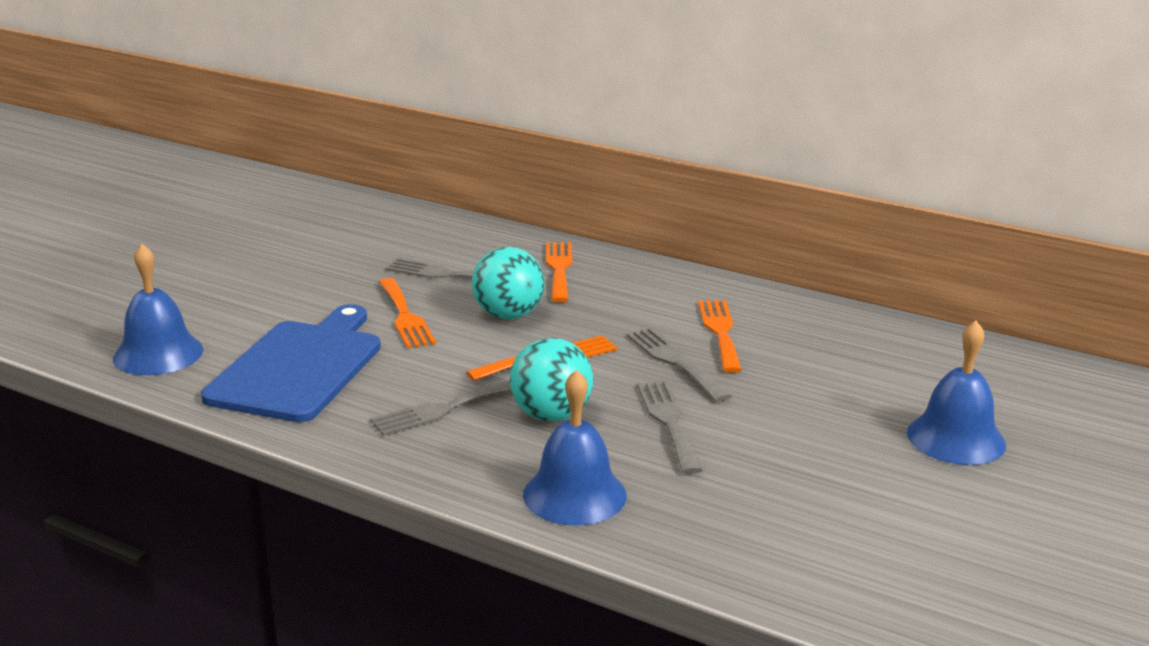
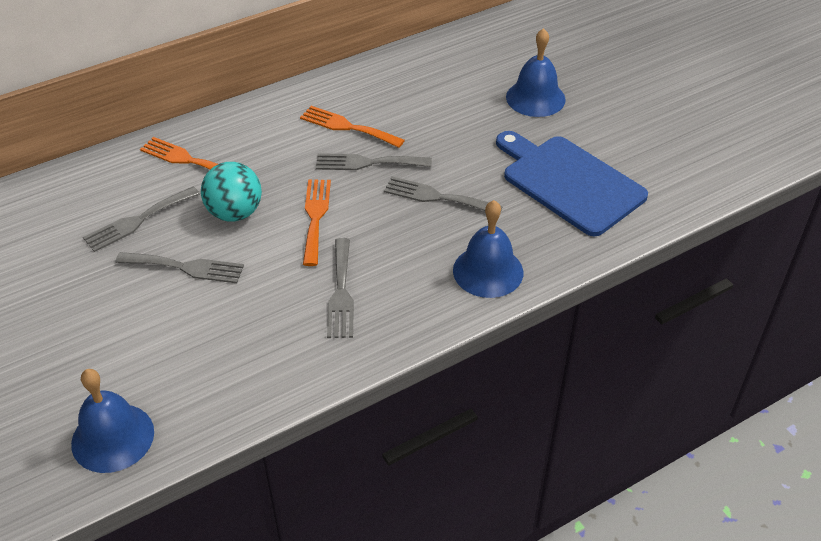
camera: 60 degrees left, 20 degrees up
(299, 367) = (214, 353): blue cutting board -> blue cutting board (569, 182)
(405, 316) = (186, 267): orange fork -> grey fork
(551, 415) = (389, 245): turquoise ball -> none

